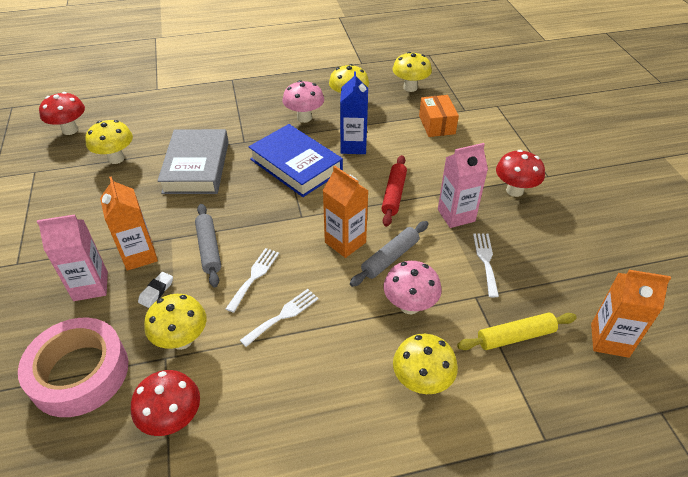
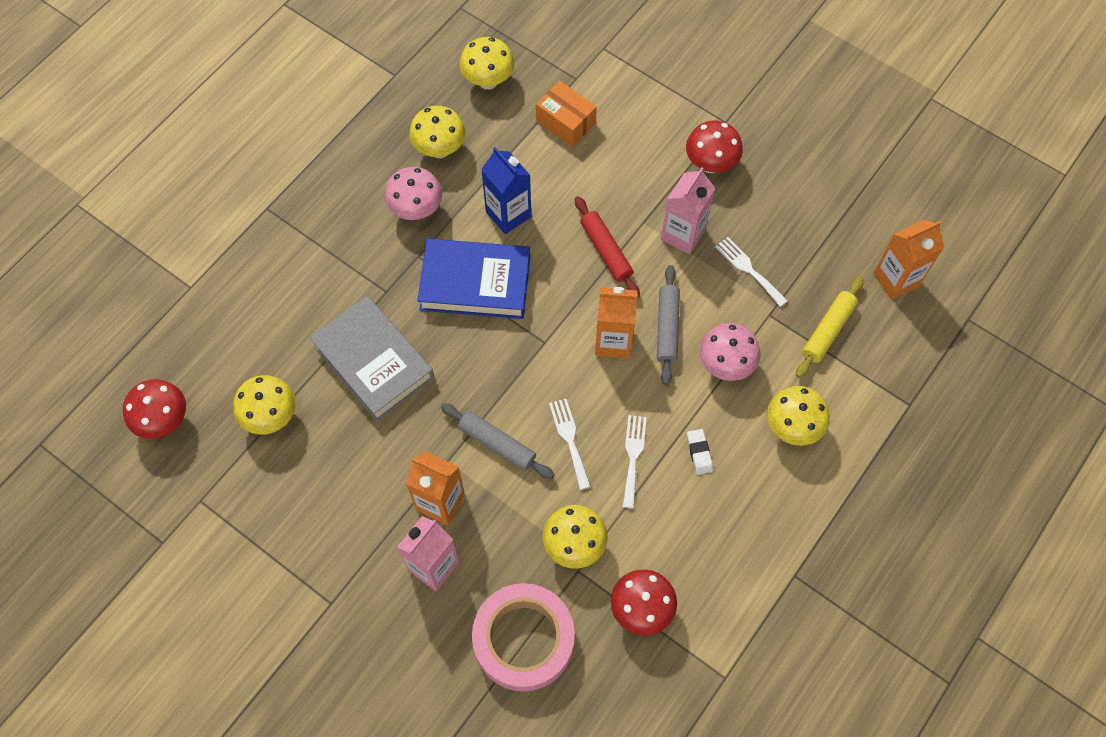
camera: 40 degrees left, 20 degrees up
(156, 291) = (499, 522): white eraser -> white eraser (699, 453)

